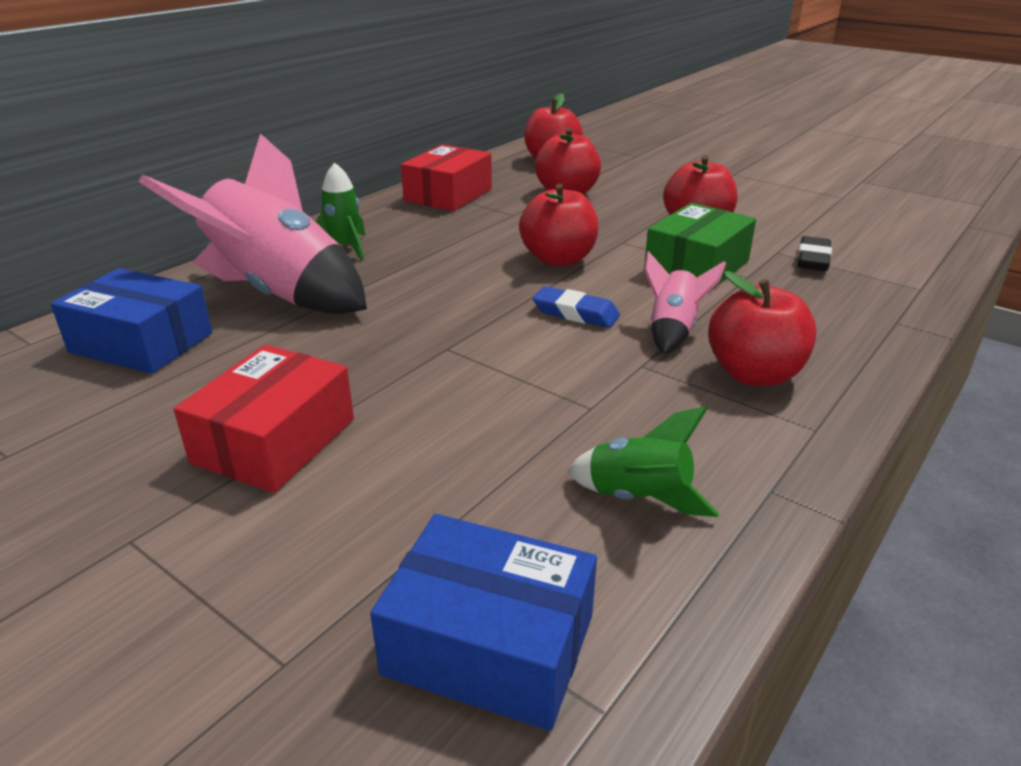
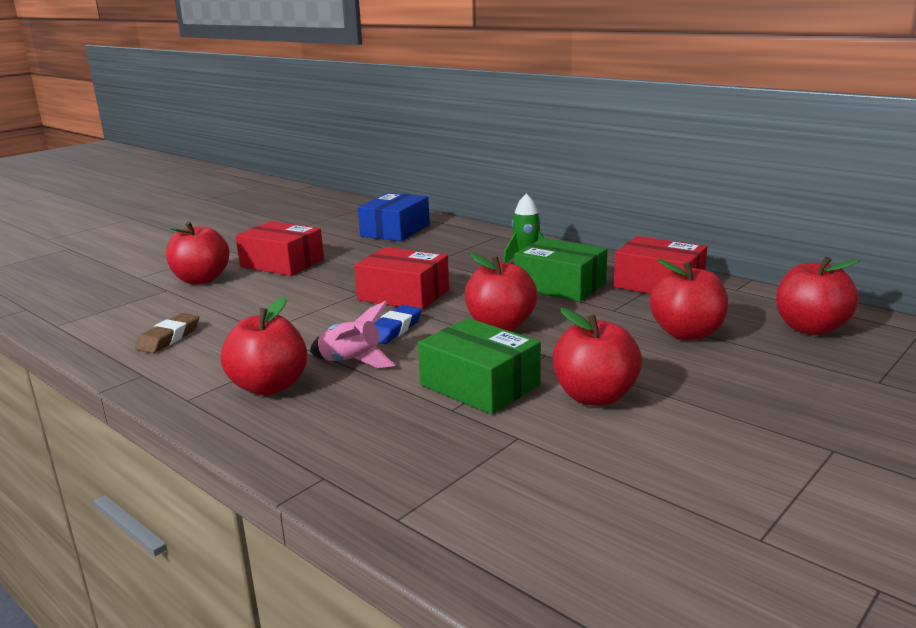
camera: 95 degrees right, 10 degrees down
(278, 294) = (449, 249): pink rocket -> none
(340, 533) = (201, 279): none -> red apple
(444, 233) = (560, 286): none -> green box
(461, 315) = (403, 295): none -> red box
(489, 645) = (110, 306): blue box -> none
(638, 498) = (169, 338): green rocket -> brown eraser
(813, 259) = (493, 457): black eraser -> none

